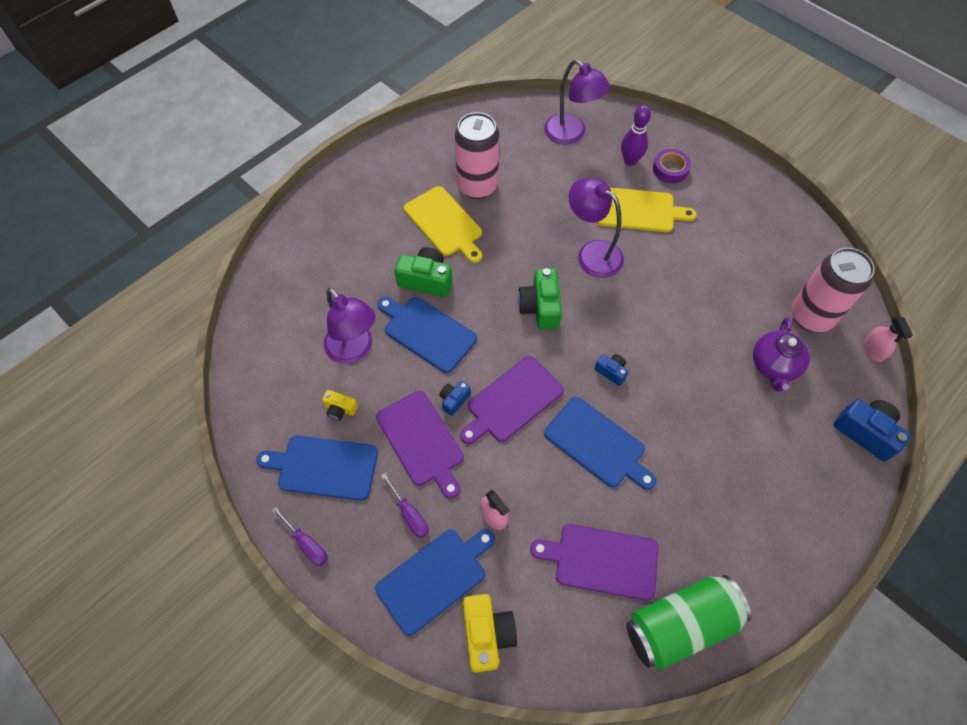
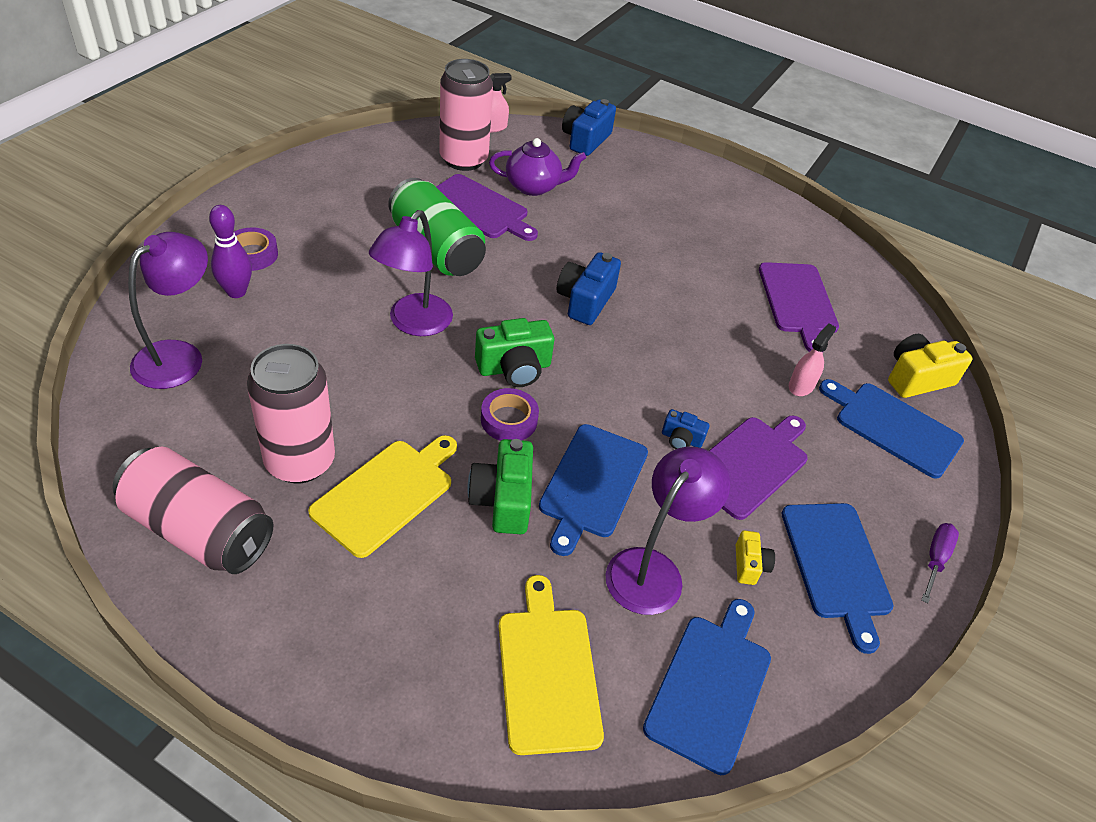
camera: 110 degrees left, 15 degrees down
(409, 514) = (842, 461): purple screwdriver -> none
(439, 144) = (199, 530): none -> pink can
(491, 295) = (509, 420): none -> purple tape
(512, 401) = (658, 383): purple cutting board -> purple cutting board (479, 208)
(597, 444) = (678, 309): blue cutting board -> blue cutting board (710, 686)
(611, 372) = (585, 301): blue camera -> blue camera, size x1.82
(638, 210) = (330, 283): yellow cutting board -> yellow cutting board (547, 672)
(680, 625) = (822, 252): green can -> green can (436, 248)

